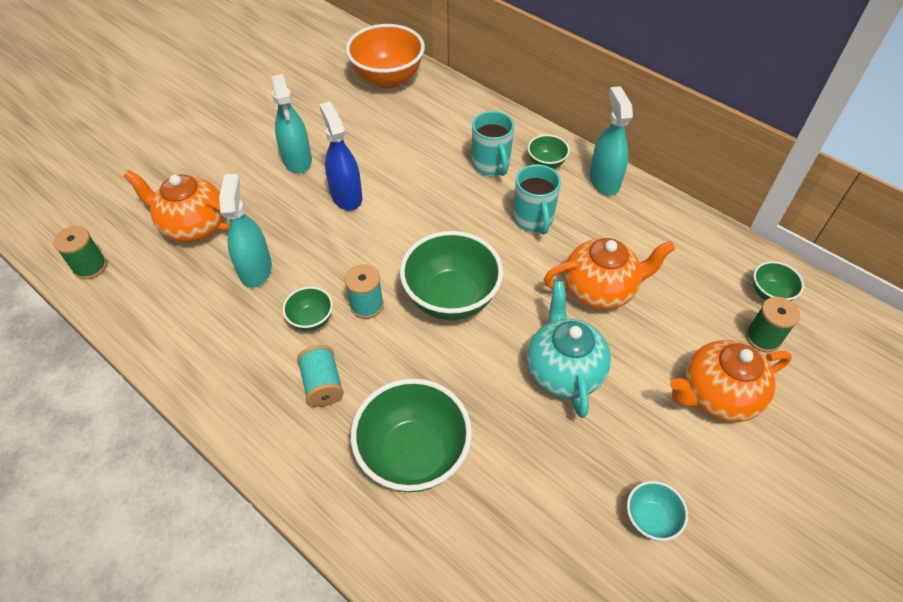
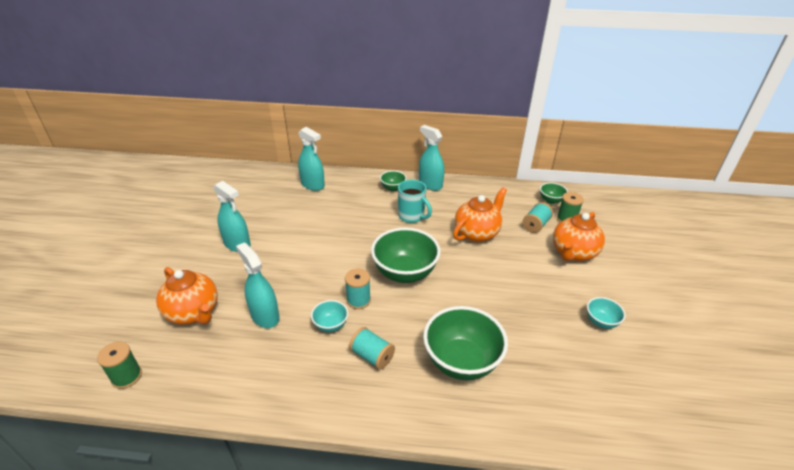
camera: 35 degrees left, 15 degrees down
(194, 226) = (194, 313): orange teapot -> orange teapot turned 120 degrees counterclockwise
(311, 320) = (330, 325): green bowl -> turquoise bowl
(346, 196) = (290, 250): blue spray bottle -> none
(388, 79) = (259, 181): orange bowl -> none
(446, 112) = (313, 185): none -> turquoise spray bottle
(491, 165) = (363, 200): turquoise mug -> none
(563, 371) = (496, 278): turquoise teapot -> none
(702, 322) = (535, 225): none -> turquoise spool

